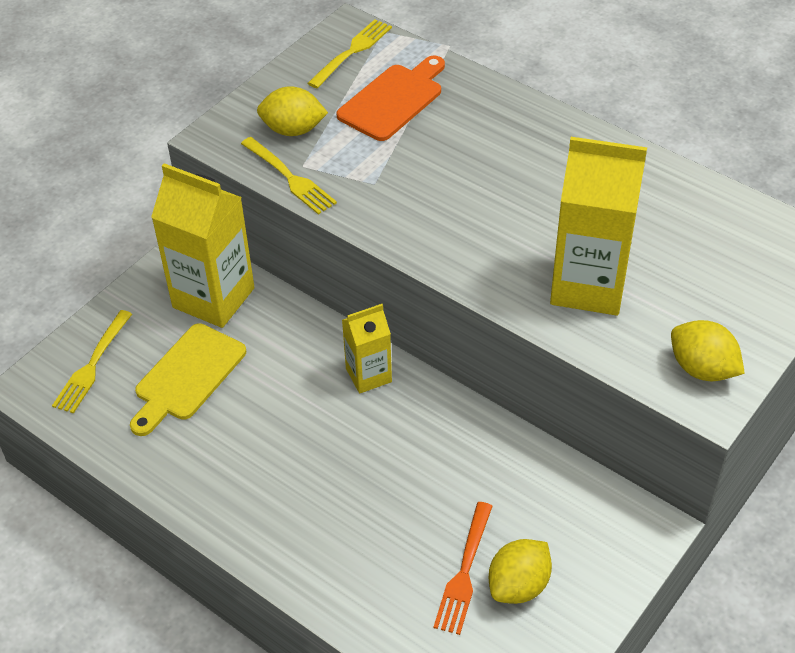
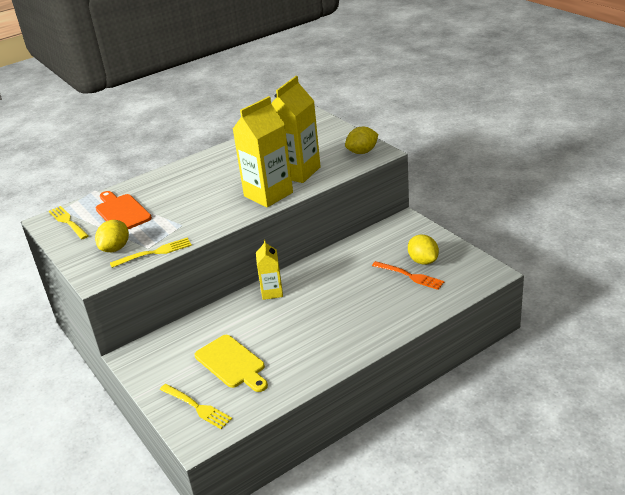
camera: 70 degrees left, 15 degrees down
(213, 298) = (176, 347): yellow carton -> yellow carton (268, 194)

